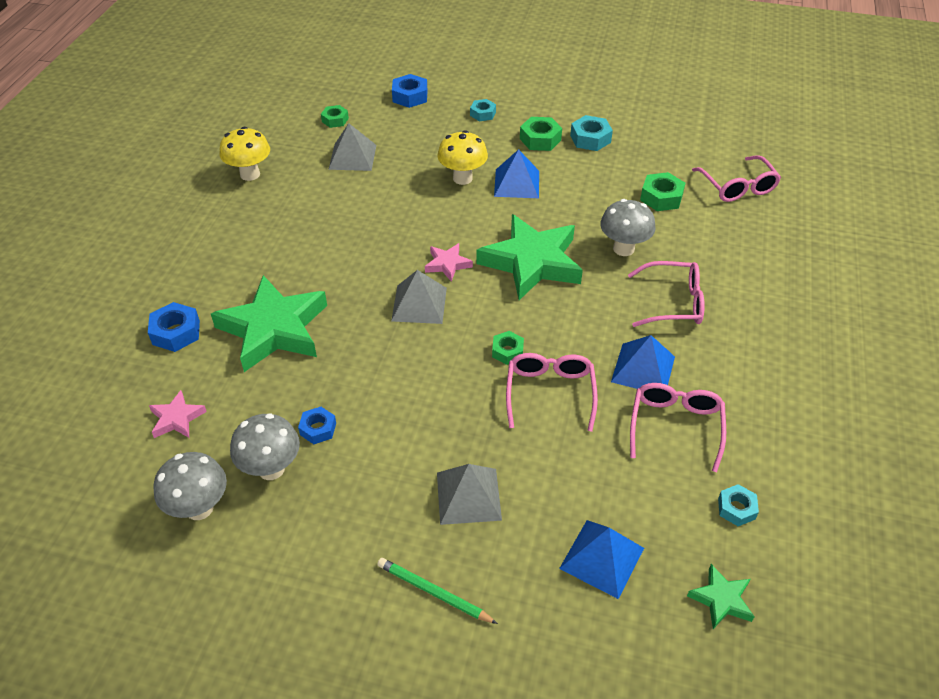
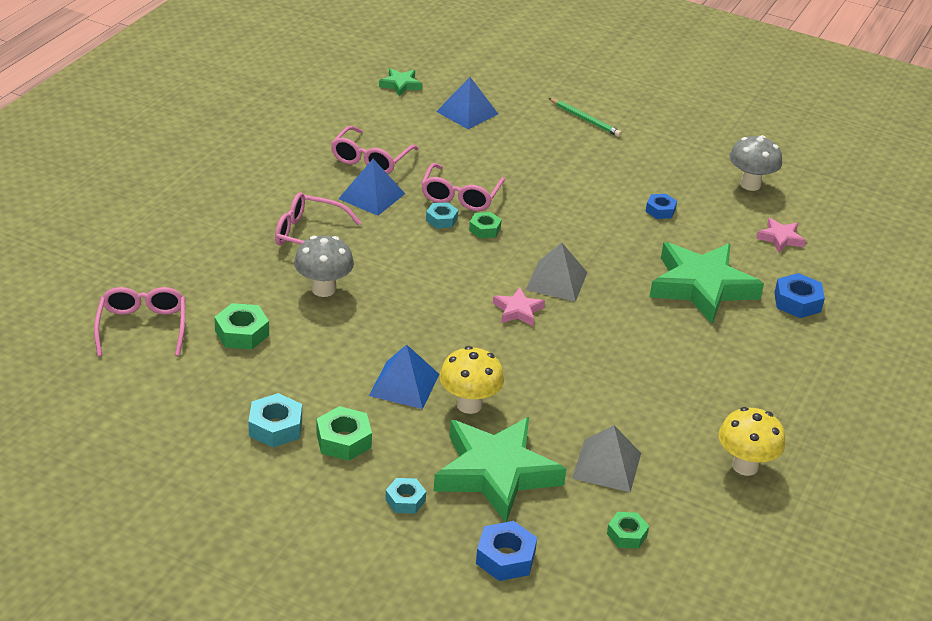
camera: 170 degrees left, 10 degrees down
(271, 469) = (697, 195): grey mushroom -> none
(468, 496) = (548, 154): grey pyramid -> none
(532, 262) = (428, 295): green star -> green star (495, 473)
(736, 508) = (359, 115): turquoise nut -> turquoise nut (441, 220)

